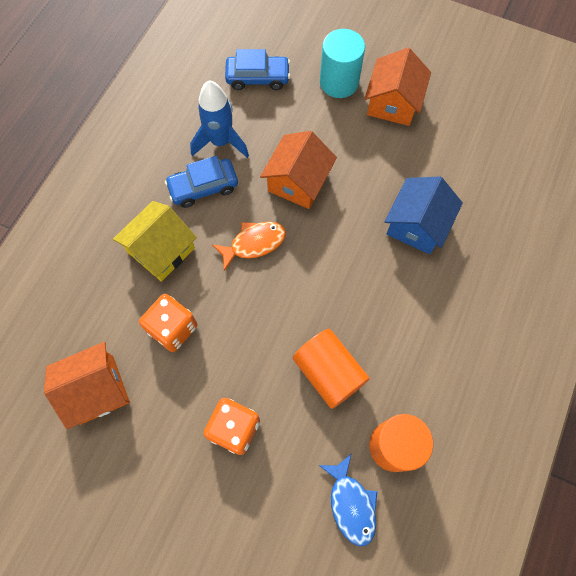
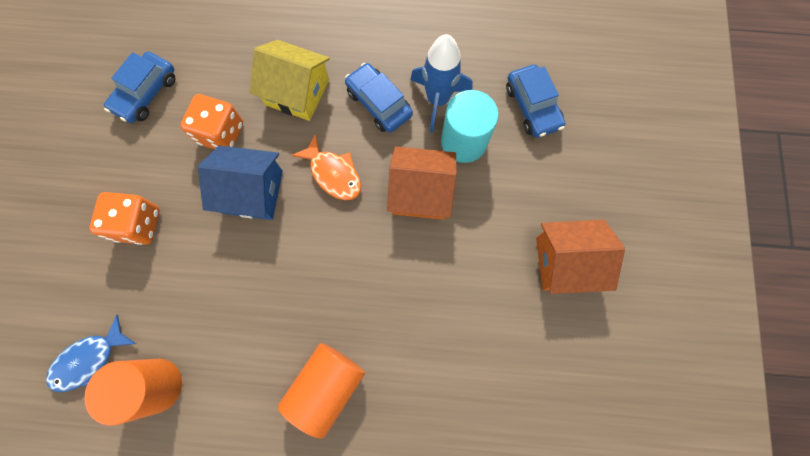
camera: 70 degrees right, 5 degrees up
(96, 389) = (146, 93): orange house -> blue car
(329, 372) = (216, 295): orange cylinder -> orange cylinder (326, 386)
(339, 82) = (566, 193): turquoise cylinder -> turquoise cylinder (463, 141)
(417, 225) = (415, 337): blue house -> blue house (252, 192)

